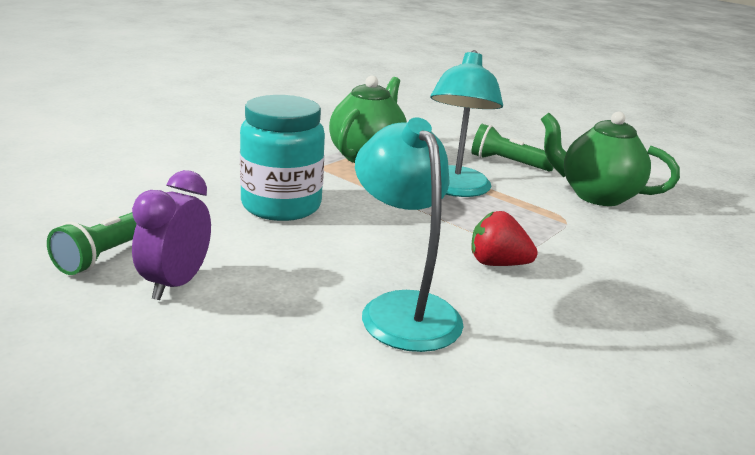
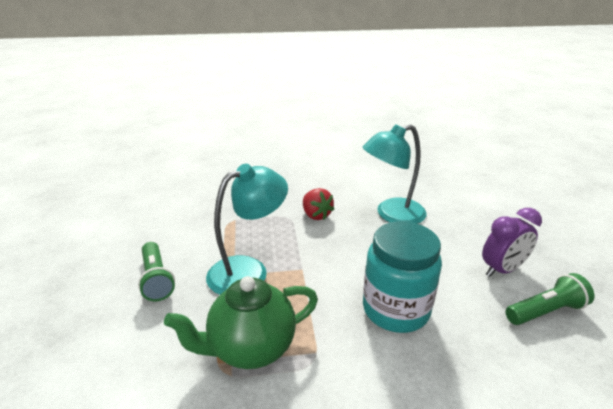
camera: 135 degrees left, 5 degrees up
(402, 309) = (392, 215): turquoise lamp -> turquoise lamp turned 45 degrees clockwise
(596, 195) = (174, 227): green teapot -> none

